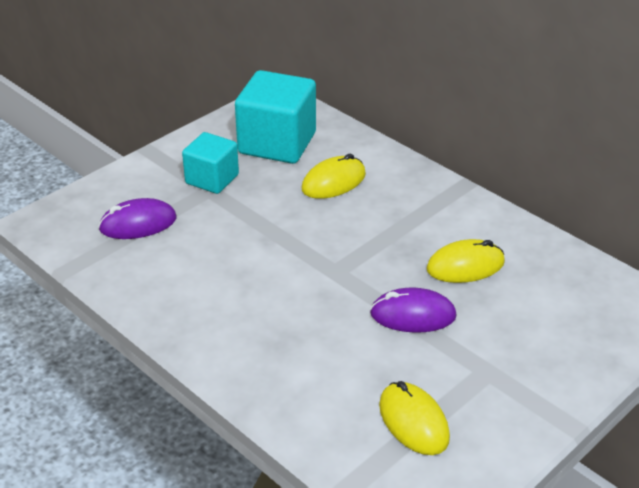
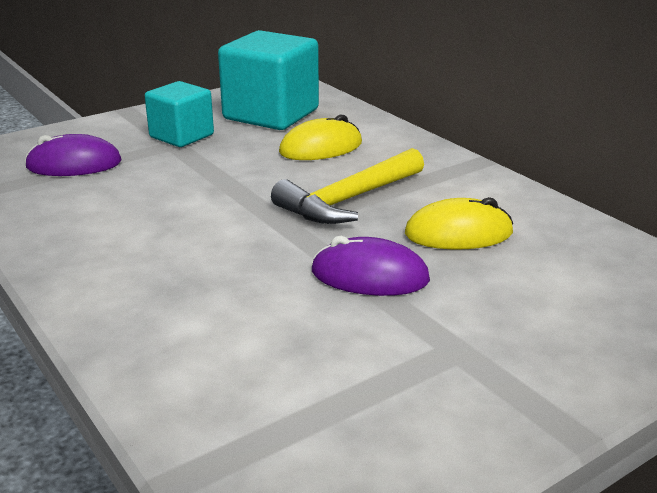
camera: 10 degrees right, 10 degrees down
(375, 240) = (349, 200): none -> yellow hammer
(413, 421) = (323, 399): yellow mouse -> none

